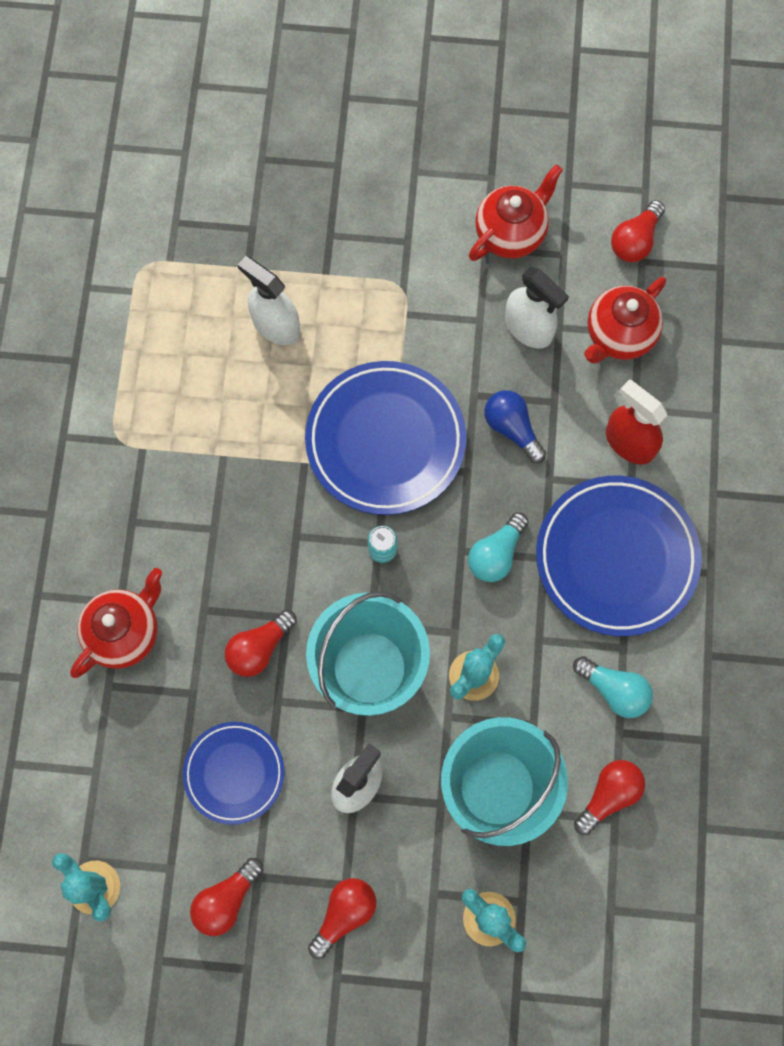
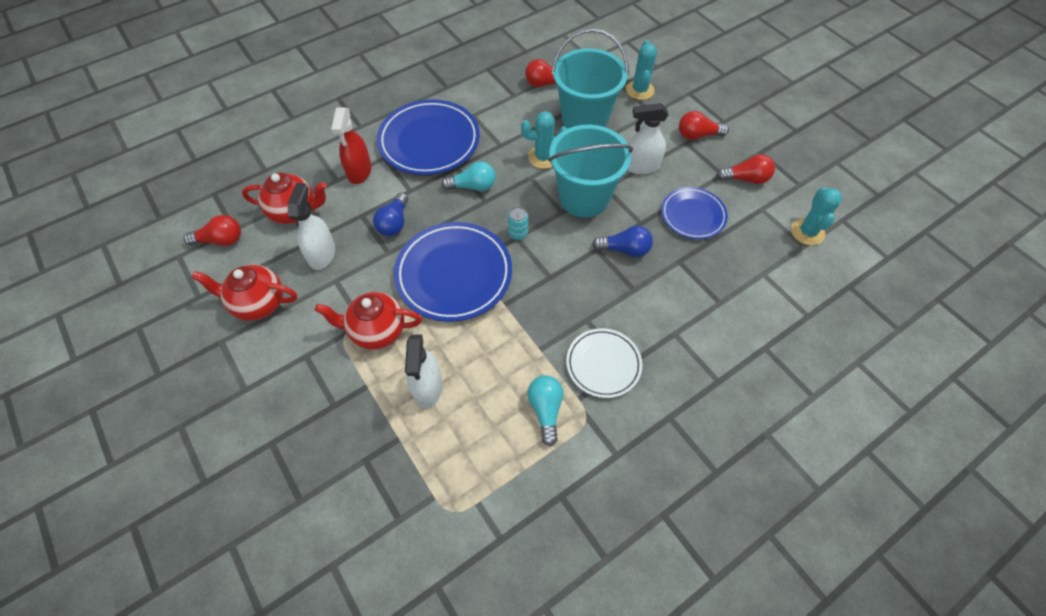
camera: 130 degrees left, 15 degrees down
(125, 632) = (686, 317): red teapot -> red teapot (377, 331)
(153, 501) = (603, 364): none -> white plate
(259, 648) = (624, 249): red light bulb -> blue light bulb
(614, 690) = (496, 107): turquoise light bulb -> turquoise light bulb (546, 410)

